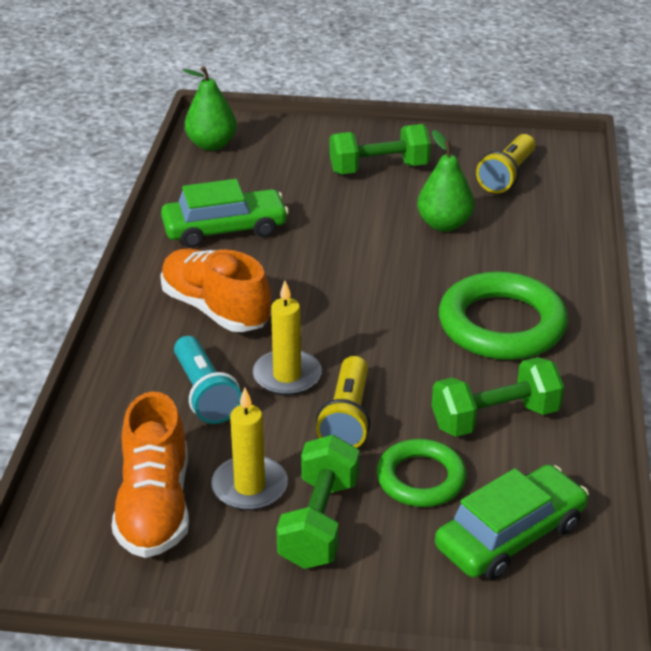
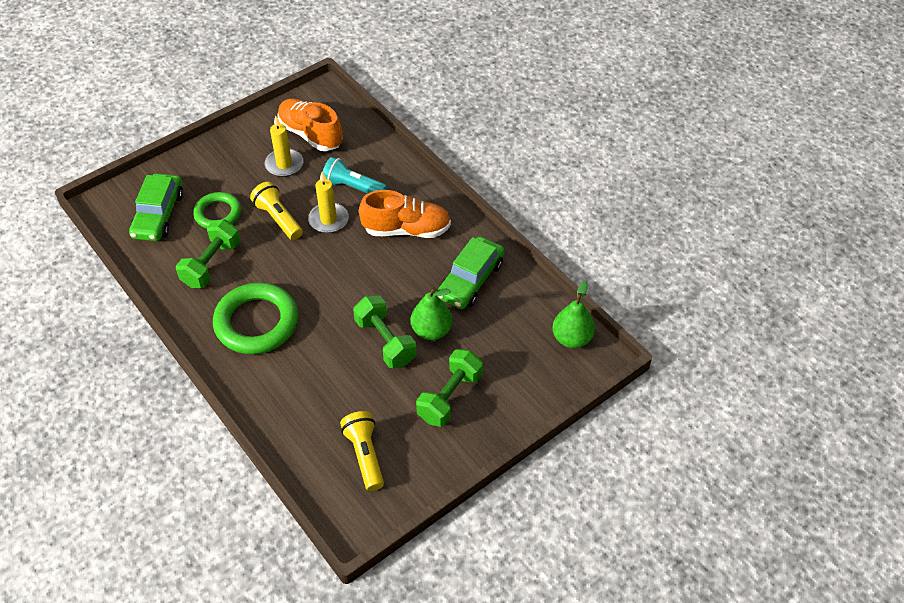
camera: 135 degrees right, 15 degrees up
(319, 522) = (241, 170): green dumbbell -> green dumbbell (385, 341)
(444, 224) = (358, 376): green pear -> green pear (431, 330)

